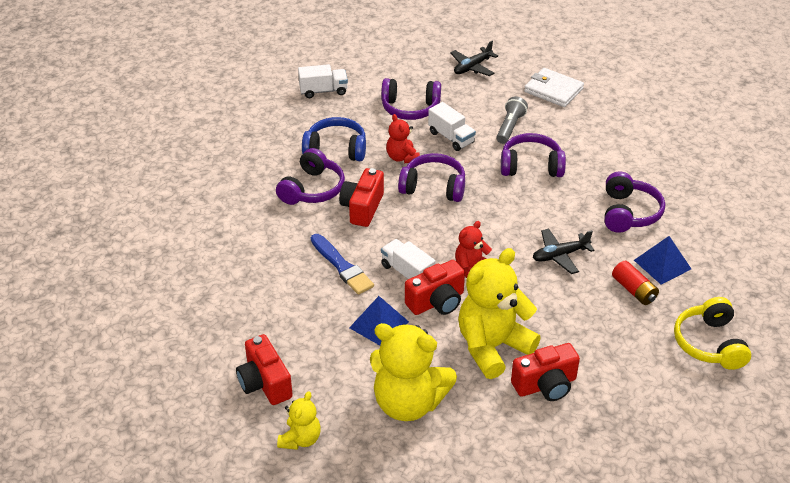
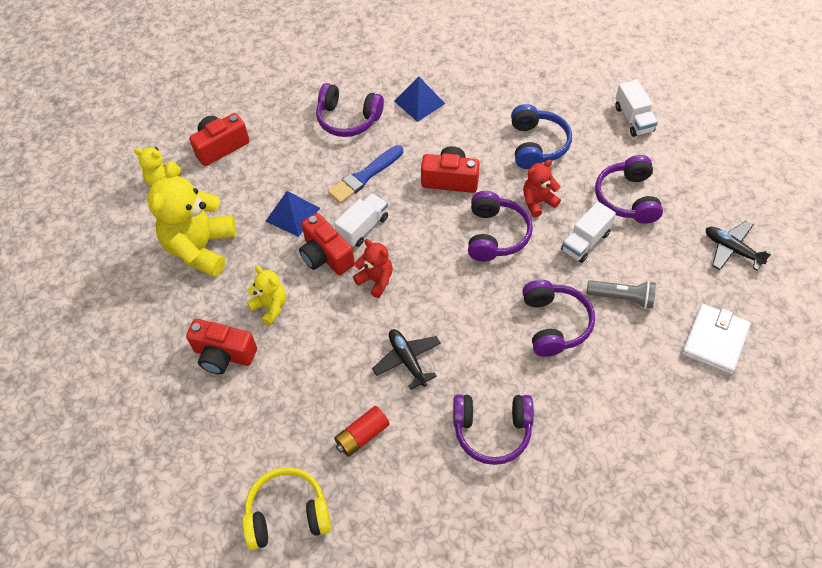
camera: 85 degrees right, 15 degrees up
(312, 189) = (470, 136): purple headphones -> purple headphones (348, 119)
(492, 347) = (270, 307): yellow teddy bear -> yellow teddy bear, size x0.51
(545, 385) = (223, 355): red camera -> red camera turned 45 degrees counterclockwise
(662, 264) = (408, 467): blue pyramid -> blue pyramid (419, 102)

